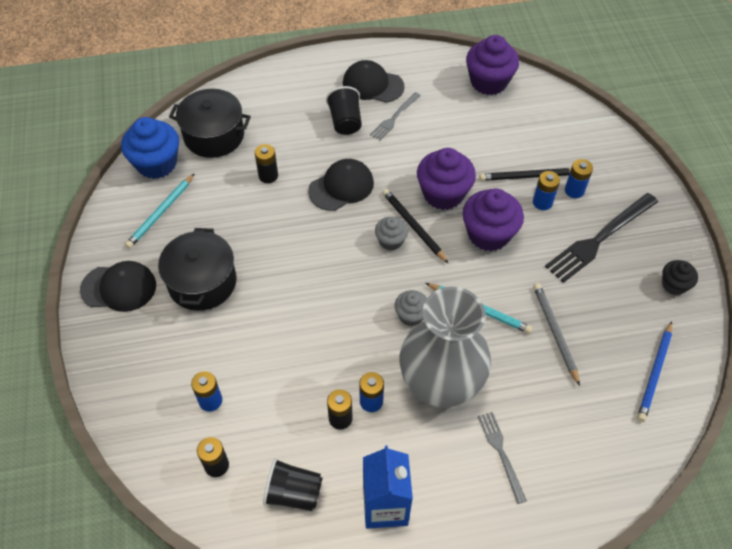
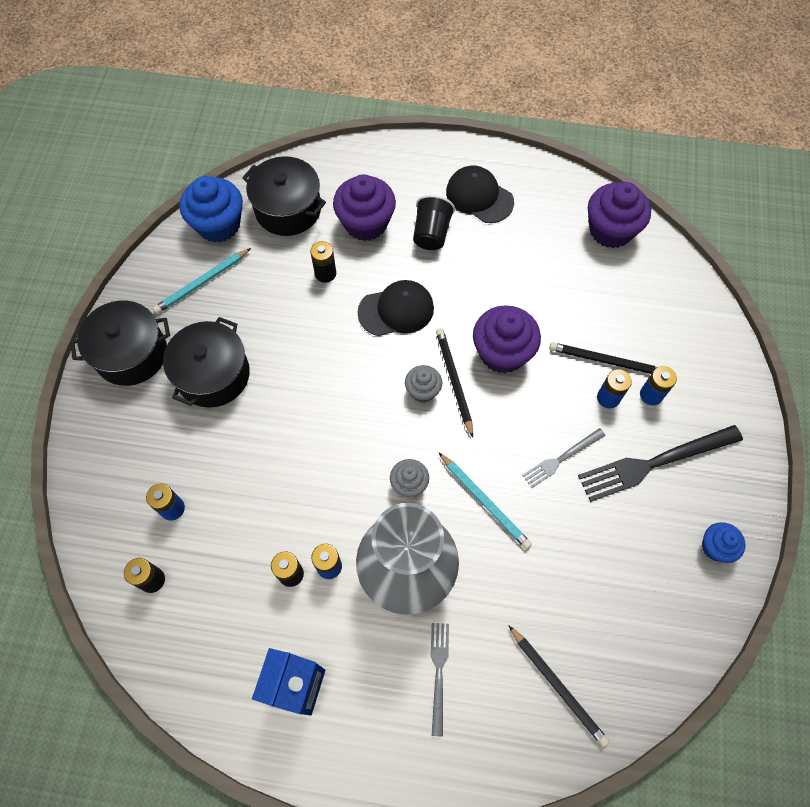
camera: 20 degrees right, 10 degrees up
(119, 287) = (131, 354): black cap -> black pot
(293, 493) = (214, 637): black cup -> none
(394, 117) = (487, 244): grey fork -> grey fork (561, 459)
(488, 234) = (532, 417): purple cupcake -> purple cupcake (366, 223)
(555, 333) = (555, 557): grey pencil -> none
(601, 429) = (557, 686): none -> black pencil
(655, 373) = (646, 644): blue pencil -> none
(674, 285) = (715, 547): black cupcake -> blue cupcake

